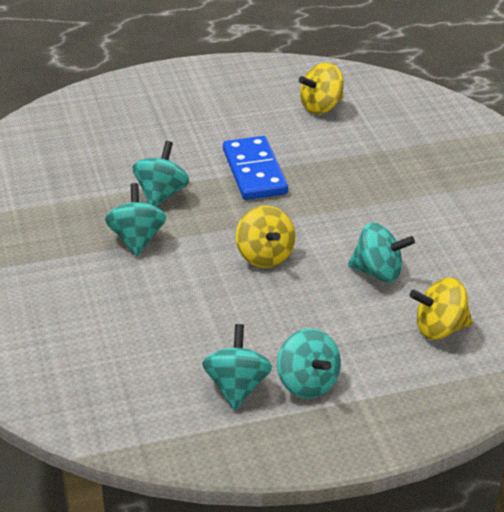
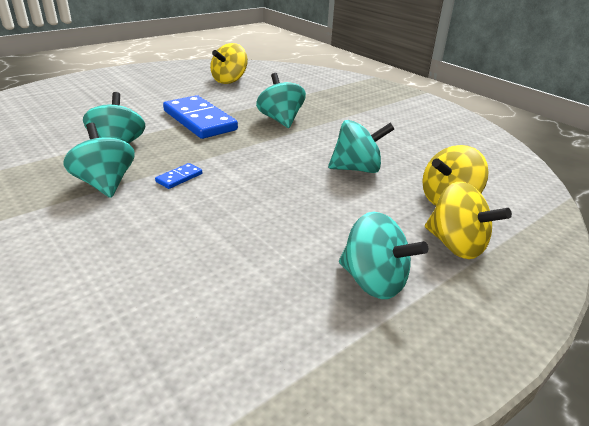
camera: 25 degrees left, 5 degrees down
(202, 246) = (179, 178): none -> blue domino
(237, 387) = (298, 308): turquoise spinning top -> turquoise spinning top (280, 120)
(265, 256) = (246, 175): yellow spinning top -> yellow spinning top (456, 245)

